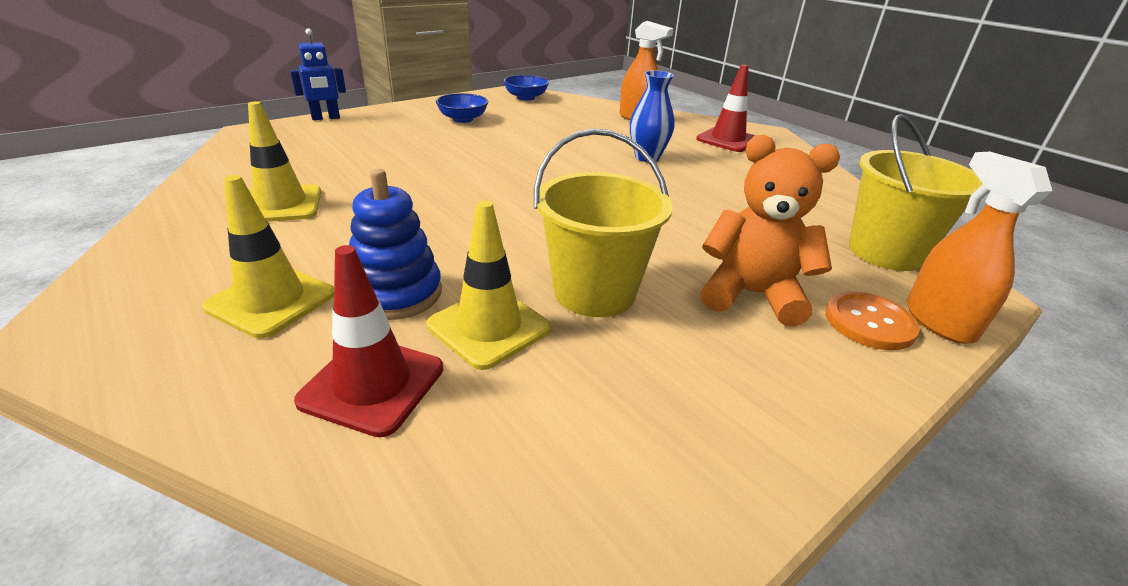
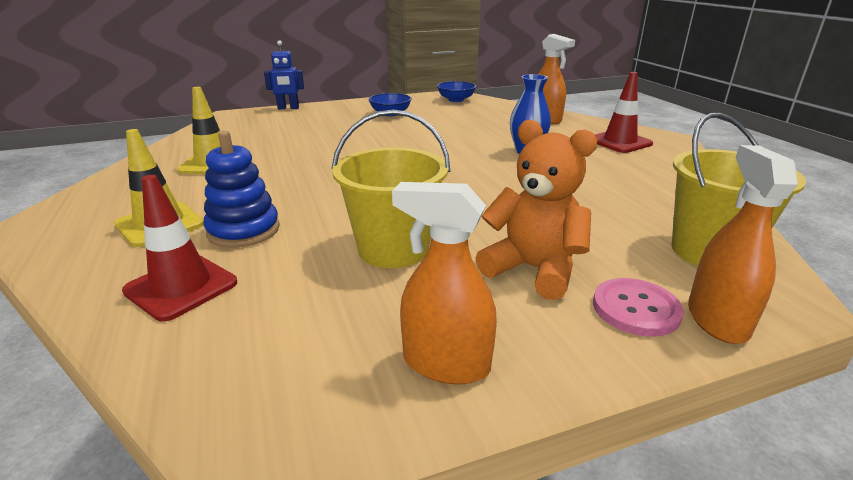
camera: 20 degrees right, 5 degrees down
(489, 327) = (291, 262): yellow traffic cone -> none
(747, 419) = (445, 364): none -> orange spray bottle
(869, 322) = (636, 309): orange button -> pink button

